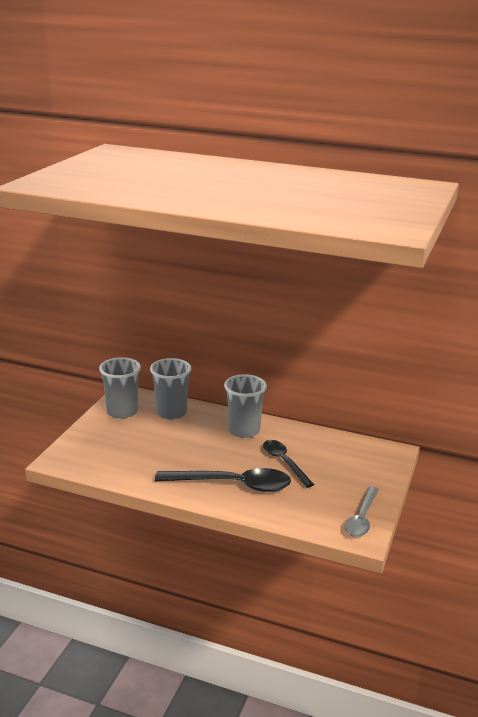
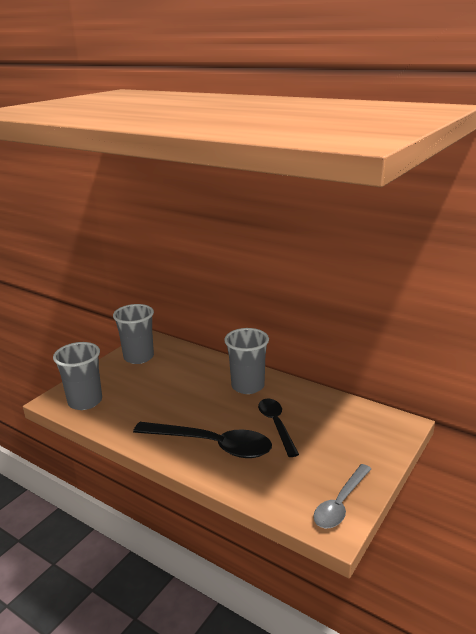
camera: 15 degrees right, 0 degrees up
(171, 413) = (184, 361): grey cup -> grey cup (85, 401)

